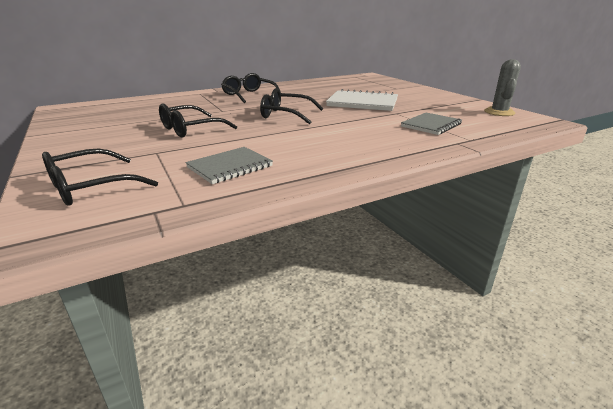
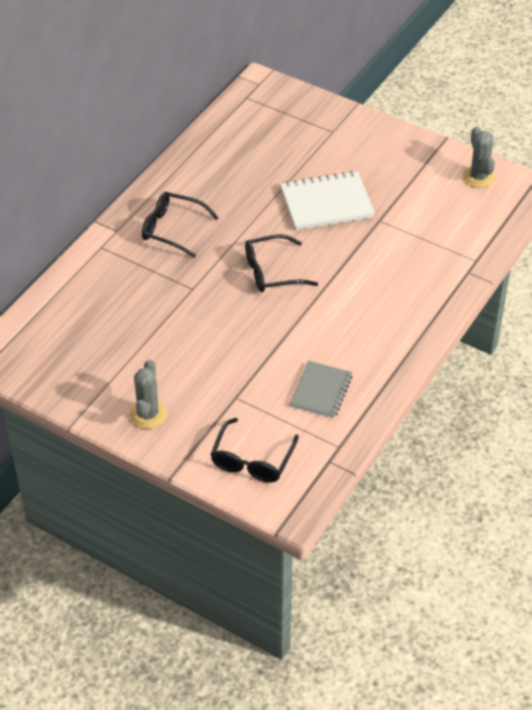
camera: 30 degrees left, 20 degrees up
(81, 144) = (148, 414): none -> grey cactus
(190, 129) = (212, 345): black glasses -> none
(431, 125) = (429, 241): grey notebook -> none

